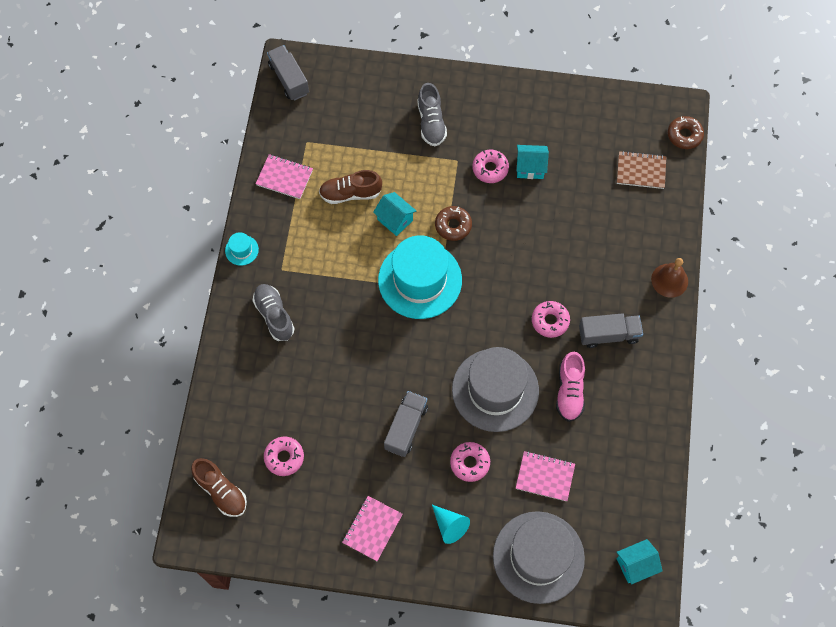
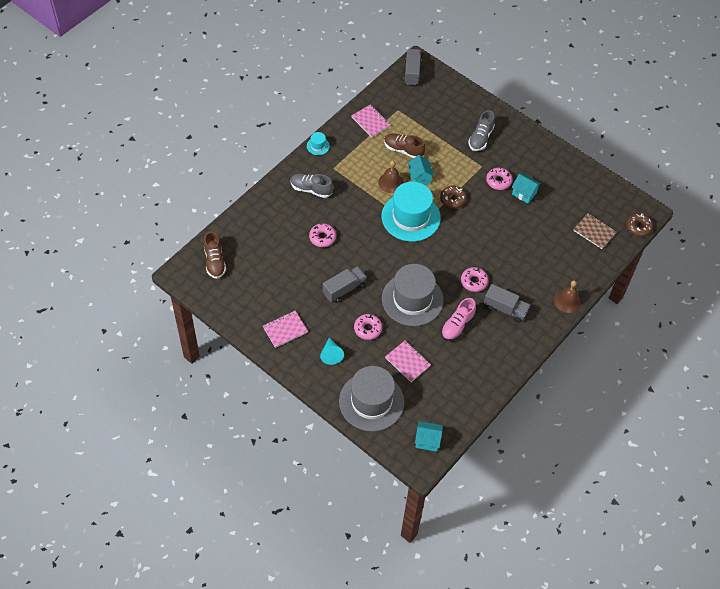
camera: 30 degrees right, 10 degrees down
(274, 315) = (311, 189): grey shoe -> grey shoe turned 75 degrees counterclockwise
(284, 457) = (262, 265): pink donut -> pink donut (322, 237)
(365, 247) = (390, 182): none -> brown bell

